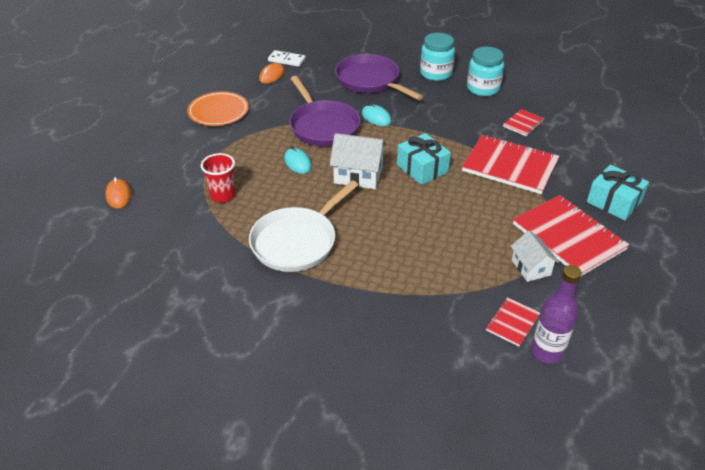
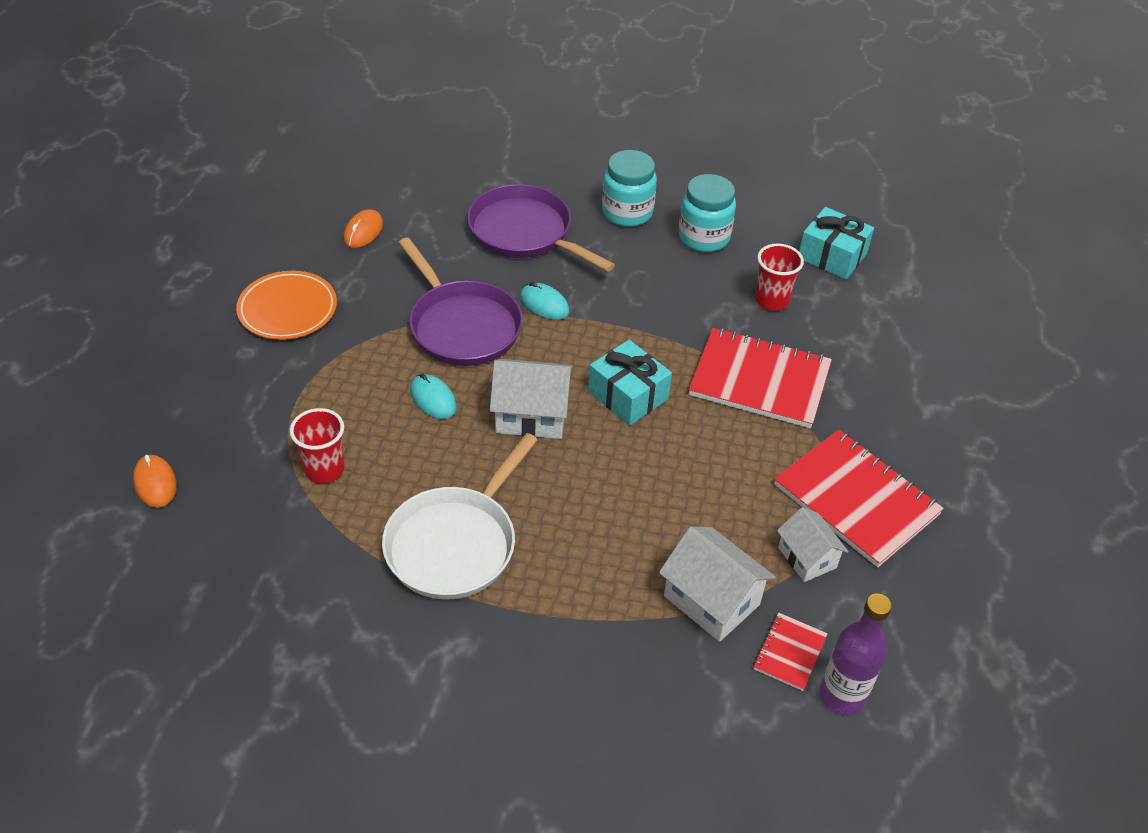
camera: 10 degrees left, 5 degrees up
(286, 60) = (382, 199): white domino -> none
(462, 287) = (711, 600): none -> white house
(523, 124) = (771, 300): red notebook -> red cup
(613, 202) = (916, 433): turquoise gift -> turquoise gift (832, 256)

